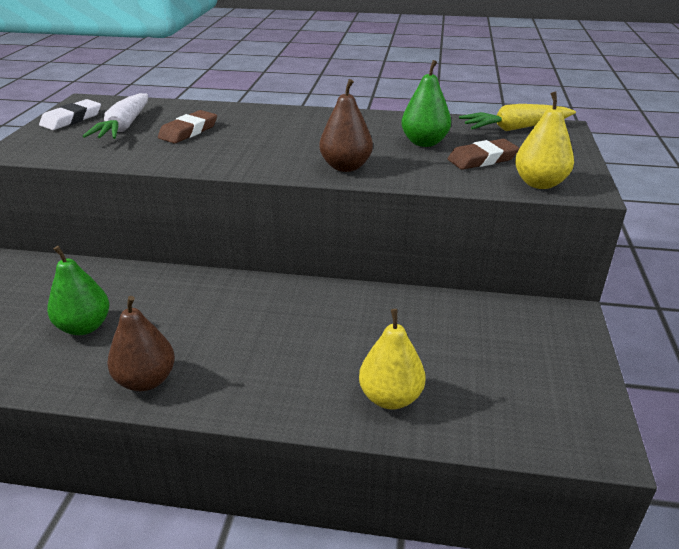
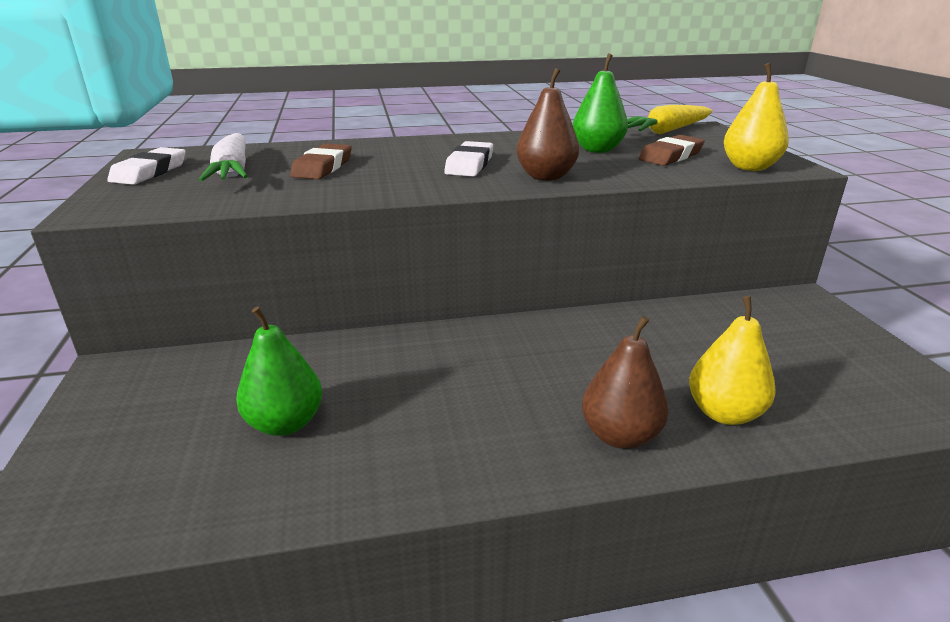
camera: 20 degrees left, 5 degrees down
(146, 380) = (425, 467): brown pear -> brown pear (620, 436)
(299, 144) = (469, 164): none -> white eraser

